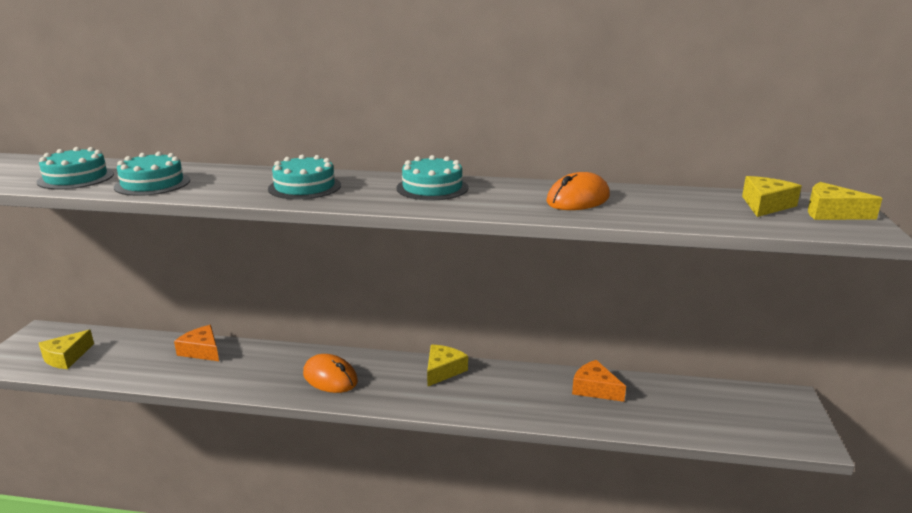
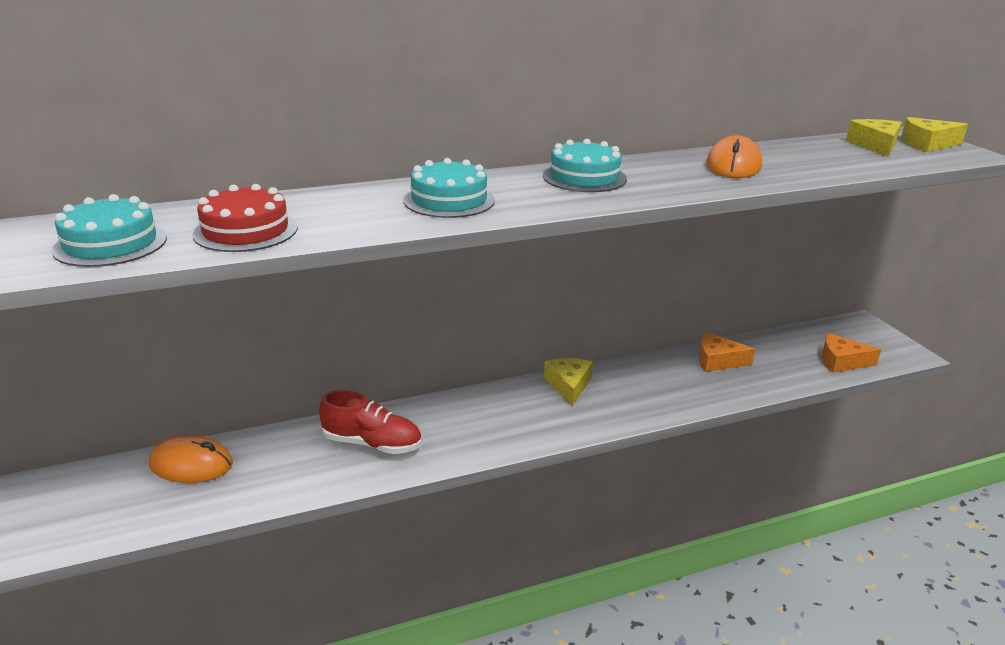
camera: 30 degrees left, 5 degrees up
(66, 357) = (80, 515): yellow cheese -> none
(152, 183) = (245, 231): turquoise cake -> red cake
(201, 351) = (271, 447): orange cheese -> orange cheese (841, 361)
(261, 368) = (372, 443): none -> red shoe
(330, 378) = (463, 429): orange mouse -> orange mouse (191, 464)

